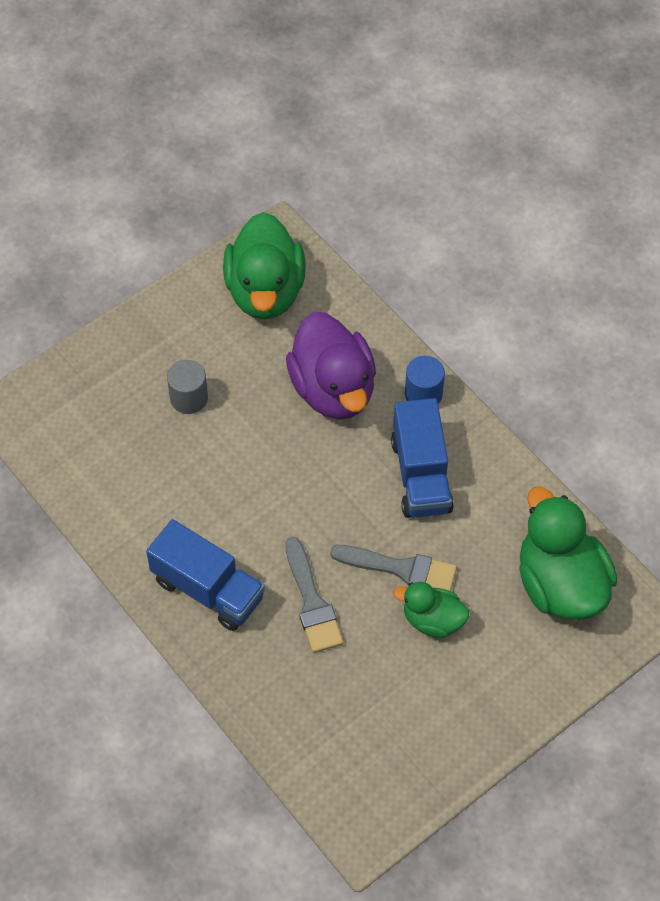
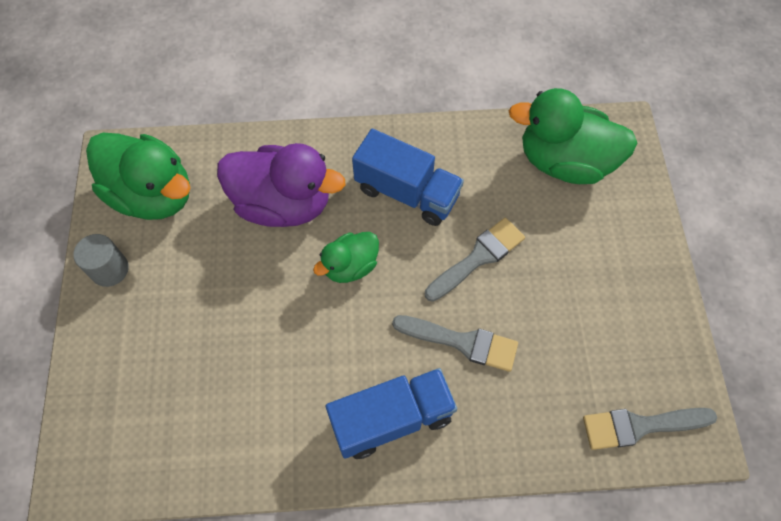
camera: 55 degrees left, 5 degrees up
(189, 398) = (198, 316): grey cylinder -> grey cylinder (110, 269)
(340, 780) = (640, 426): none -> grey brush
(423, 394) = (339, 147): blue cylinder -> none
(432, 620) = (538, 264): green duck -> green duck (350, 266)

